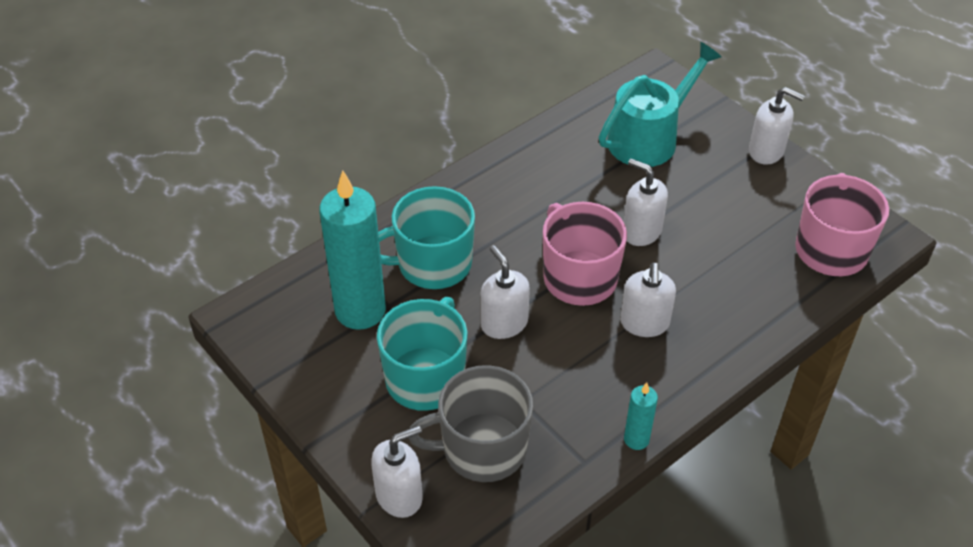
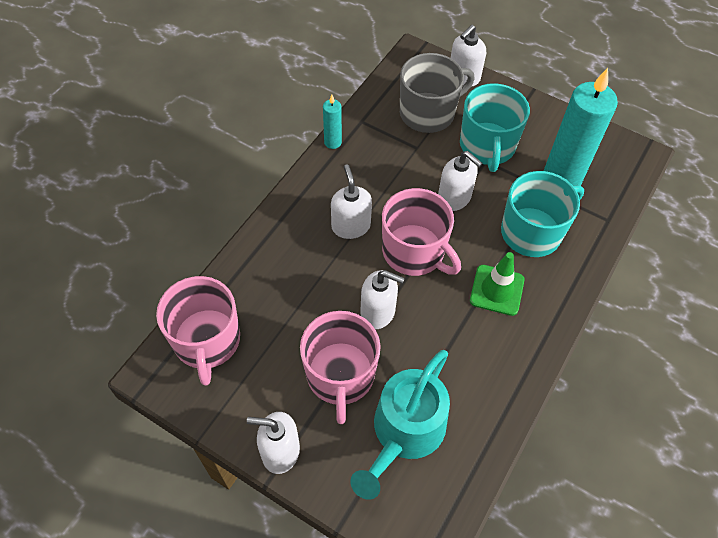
camera: 160 degrees right, 10 degrees up
(505, 220) = (497, 290): none -> green traffic cone
(696, 190) = (340, 375): none -> pink mug

